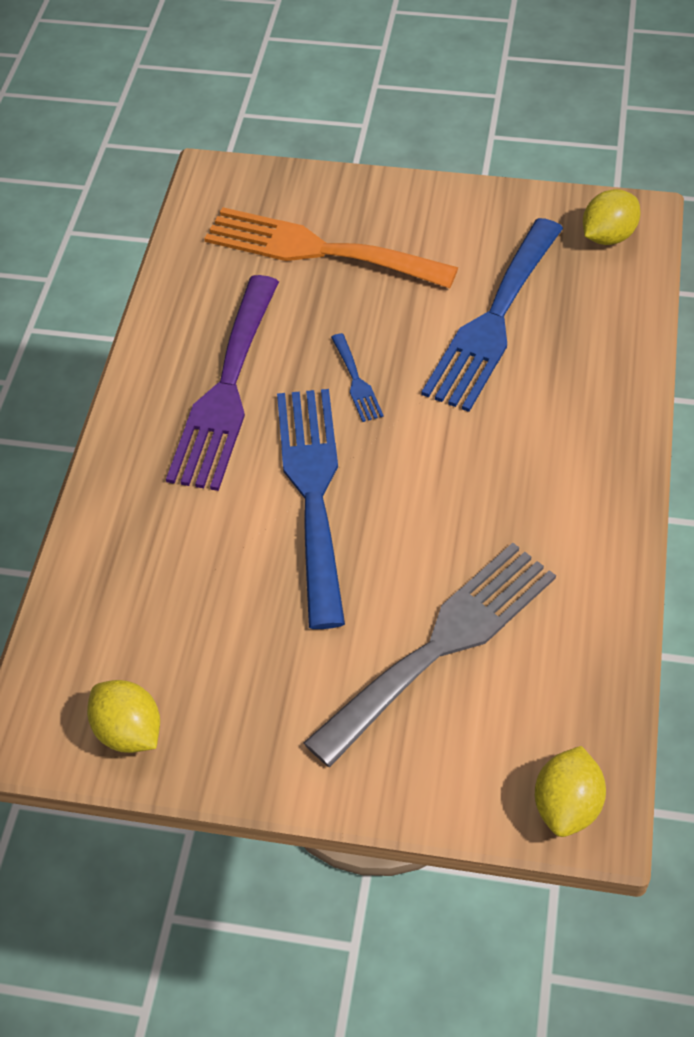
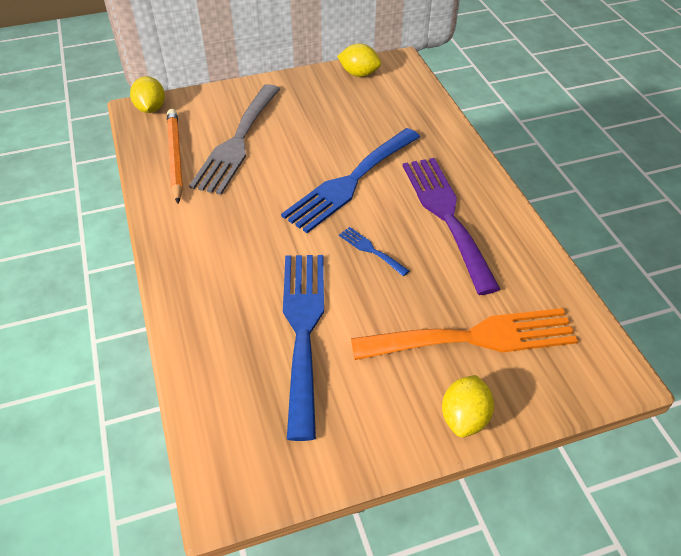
camera: 150 degrees right, 5 degrees down
(313, 492) = (350, 182): blue fork -> blue fork turned 75 degrees clockwise
(557, 655) = (175, 156): none -> orange pencil
(608, 236) = (243, 454): yellow lemon -> yellow lemon (464, 418)

